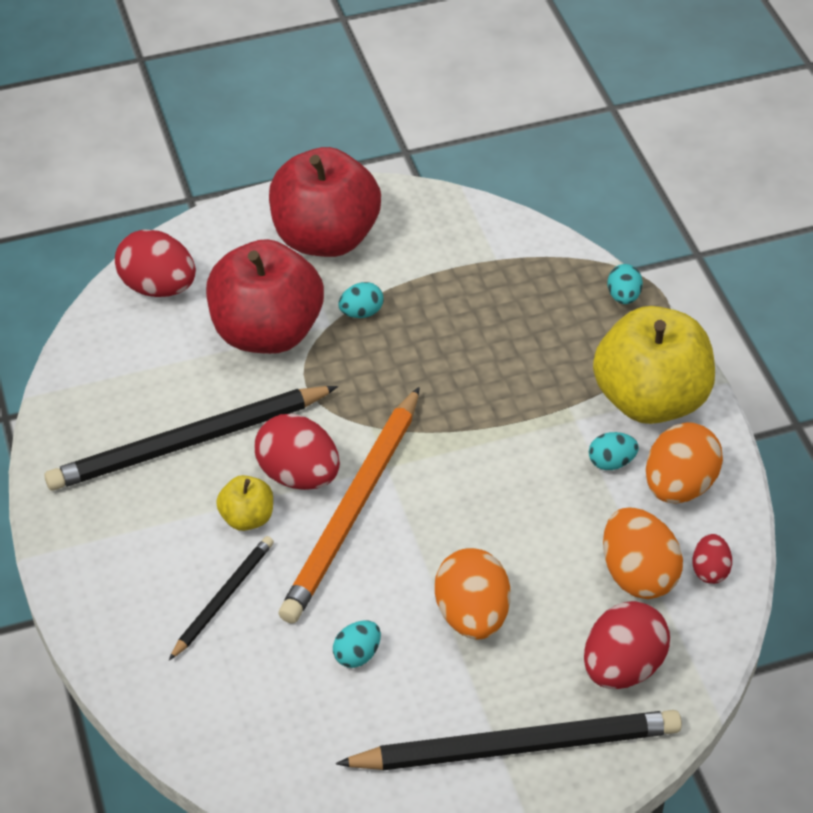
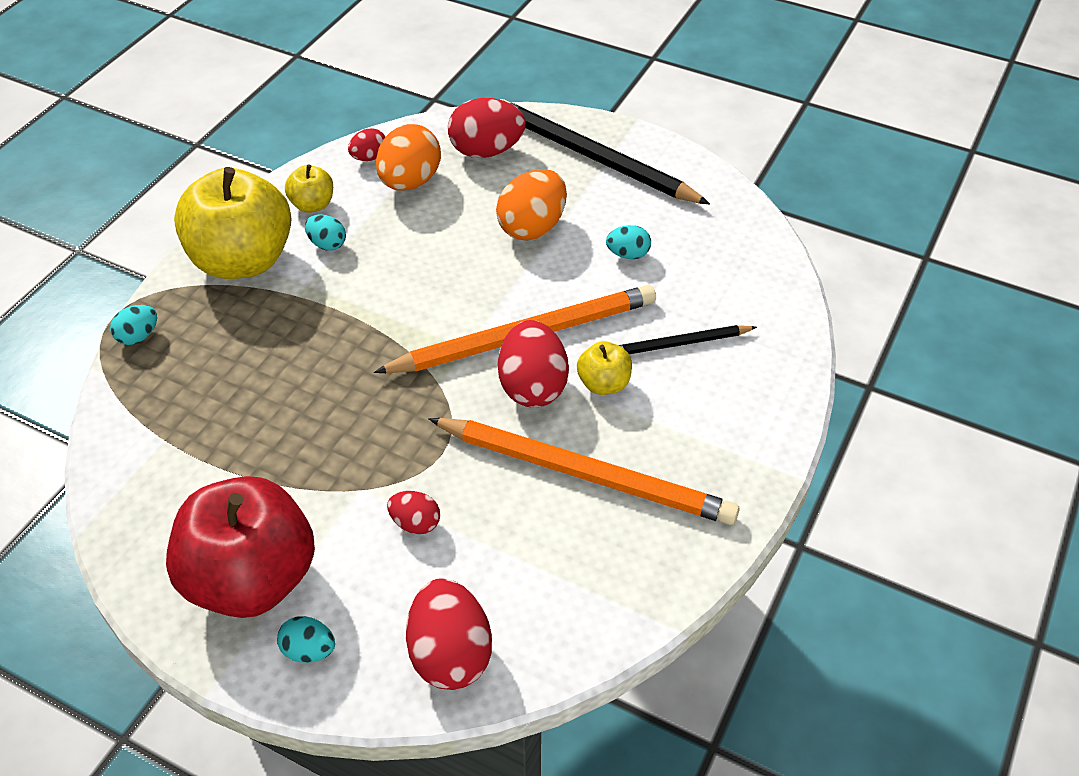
camera: 135 degrees left, 0 degrees up
(189, 443) = (585, 474): black pencil -> orange pencil
(267, 332) = (415, 523): red apple -> red egg
(361, 312) = (323, 478): turquoise egg -> turquoise egg (309, 650)
(679, 486) = (312, 205): orange egg -> yellow apple

